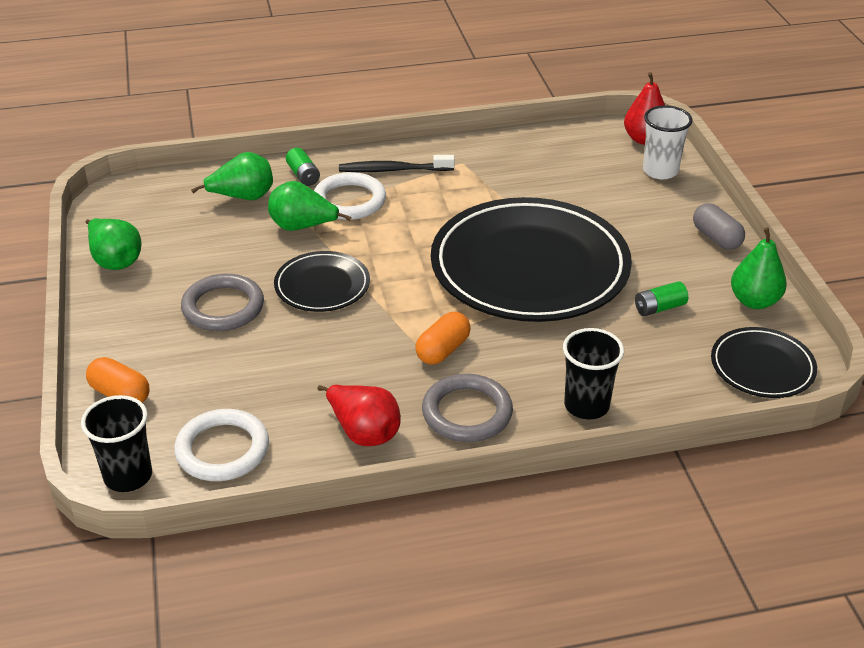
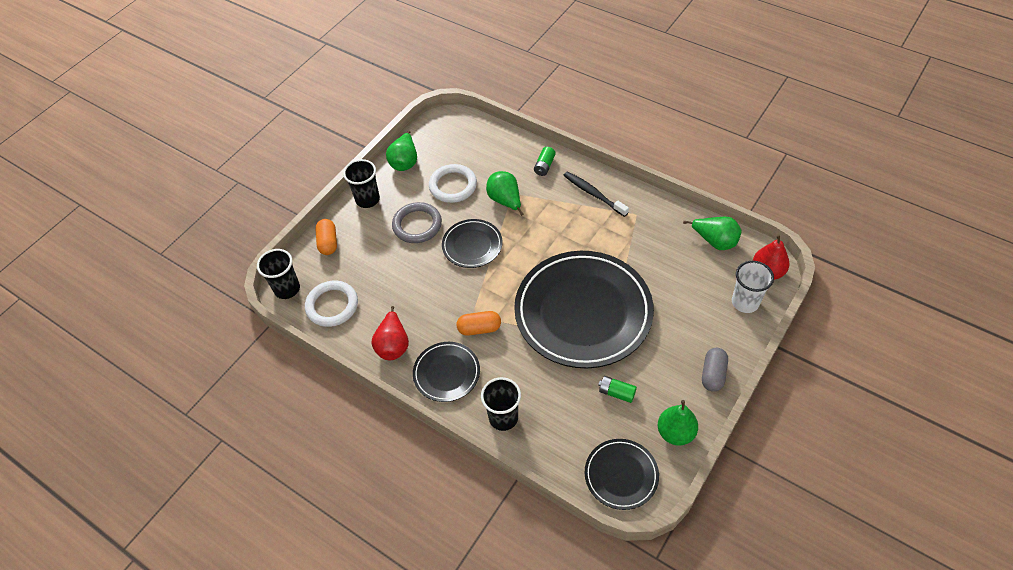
camera: 50 degrees right, 15 degrees up
(115, 322) = (367, 199): none -> black cup
(243, 197) = (500, 161): green pear -> green pear (715, 241)
(349, 201) = (547, 199): white ring -> white ring (453, 186)
(467, 412) = (446, 373): grey ring -> black plate

